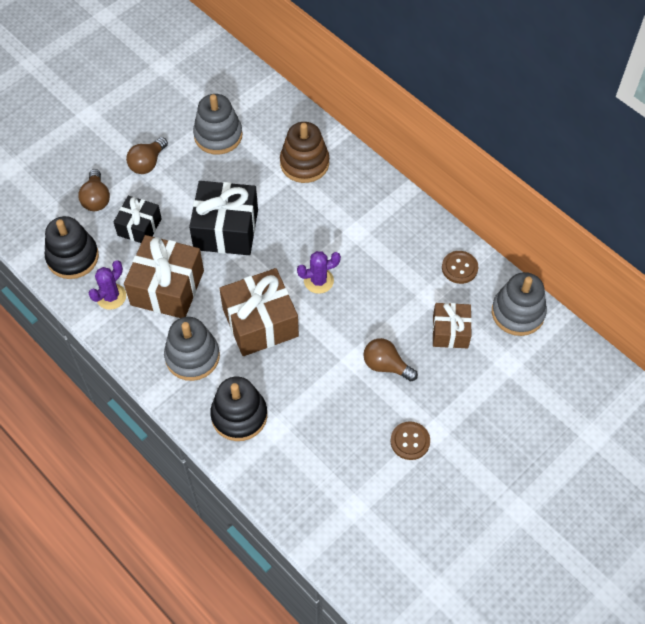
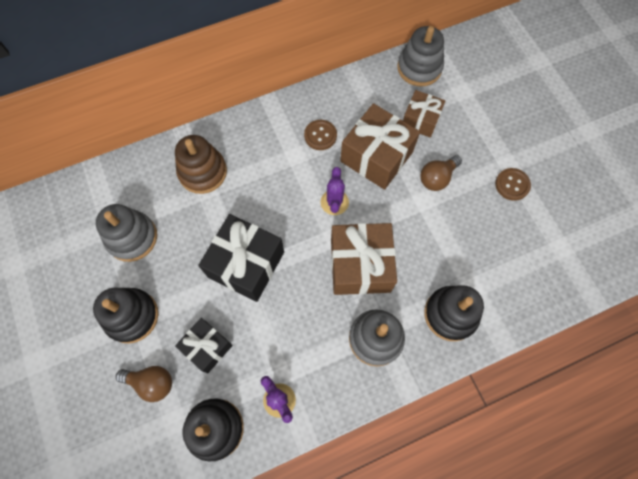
camera: 70 degrees left, 10 degrees up
(147, 163) = (132, 316): brown light bulb -> black stacking toy
(167, 288) = (290, 340): brown gift -> brown gift (376, 156)
(459, 268) = (363, 92): brown button -> brown button (320, 135)

